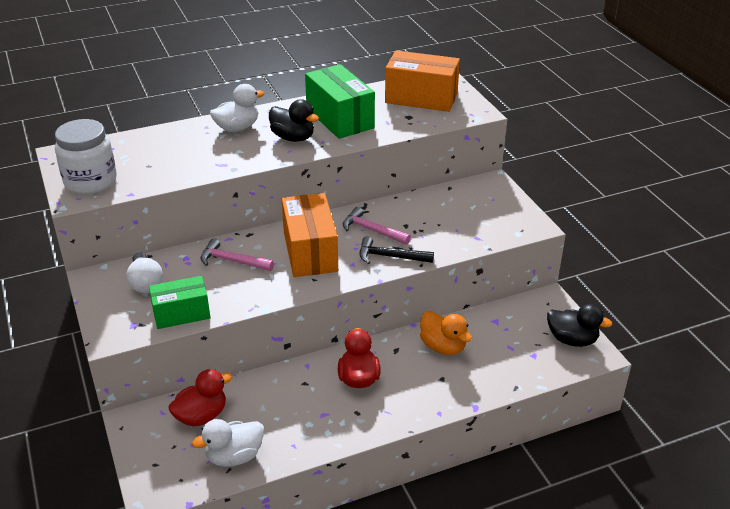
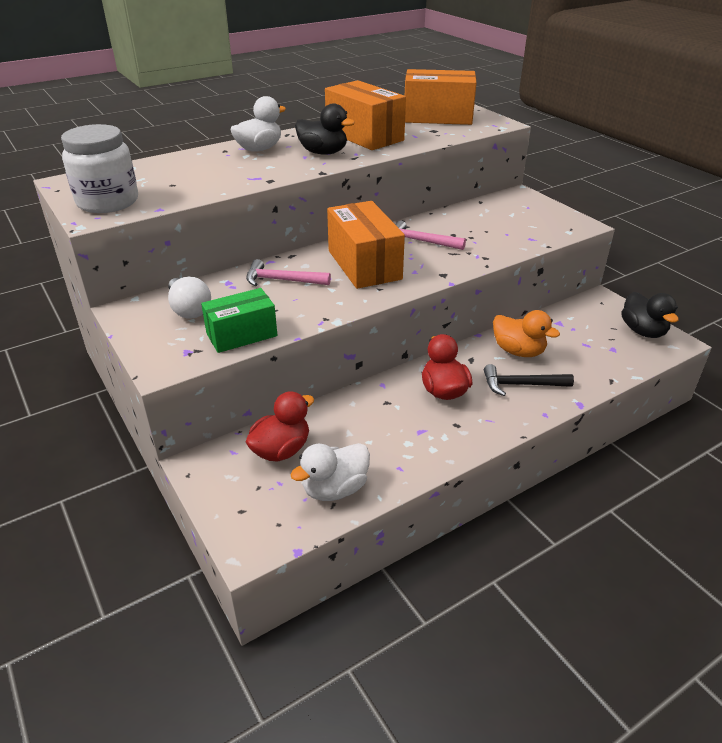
camera: 10 degrees left, 0 degrees up
(339, 118) = (364, 136): green box -> orange box
(390, 257) = (451, 261): black hammer -> black hammer (521, 385)
(572, 340) = (643, 331): black duck -> black duck turned 60 degrees clockwise

